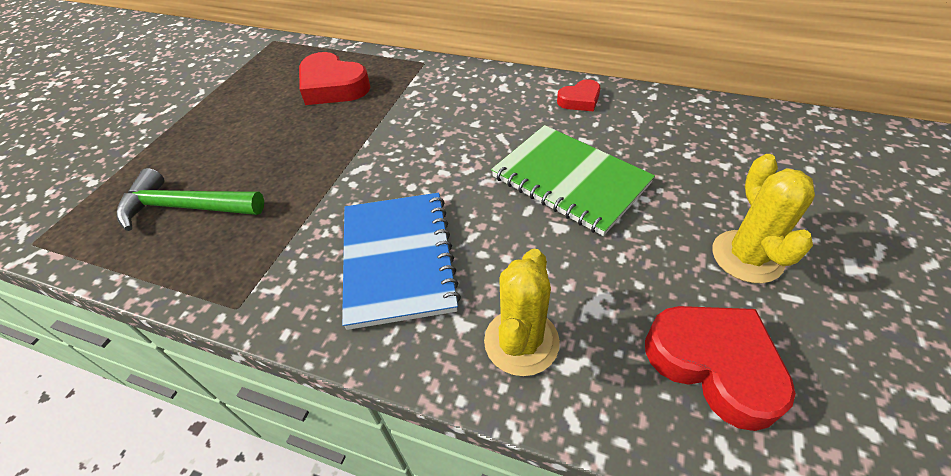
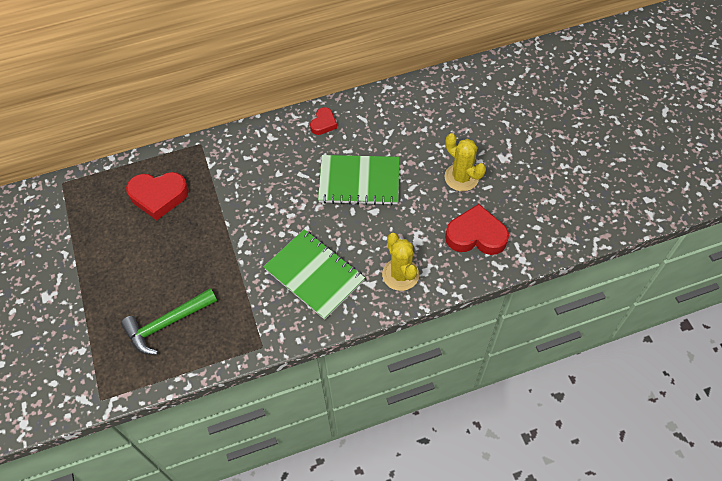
camera: 40 degrees left, 10 degrees up
(398, 259) = (314, 275): blue notebook -> green notebook

